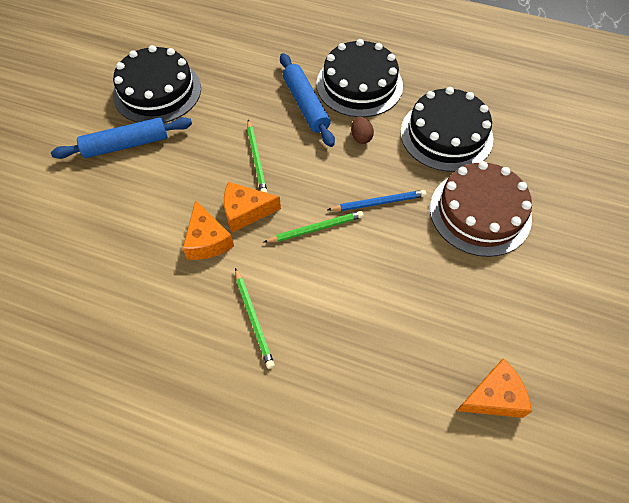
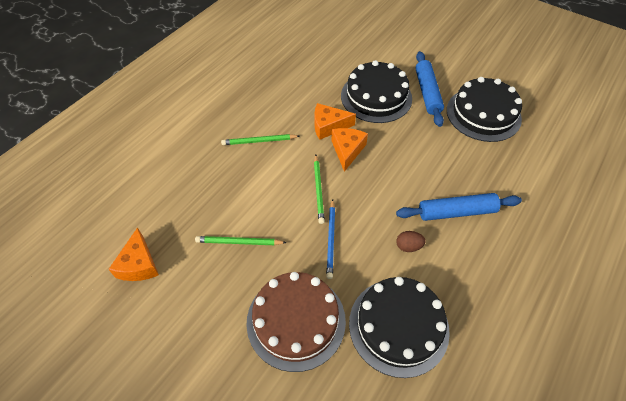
camera: 105 degrees right, 5 degrees down
(256, 159) = (398, 165): green pencil -> green pencil (239, 242)
(359, 85) = (481, 264): black cake -> black cake (376, 97)

